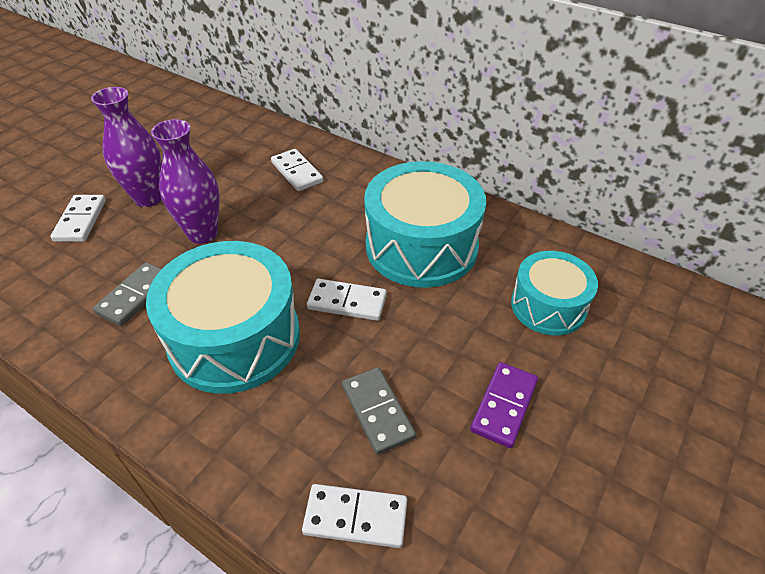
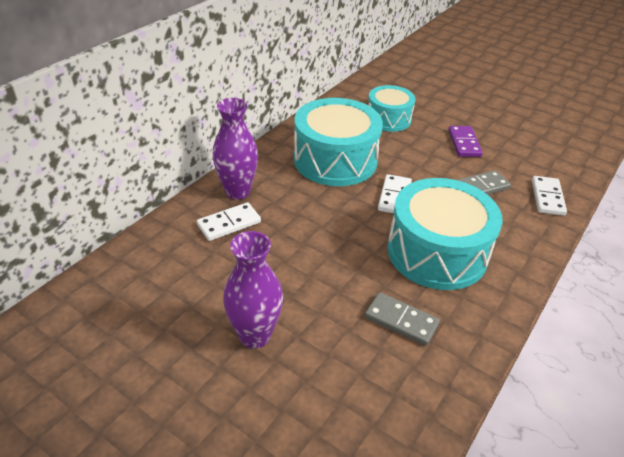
camera: 90 degrees left, 5 degrees down
(80, 220) = (289, 394): white domino -> none
(203, 234) = (317, 283): purple vase -> purple vase (237, 192)
(504, 406) = (464, 143): purple domino -> purple domino turned 60 degrees clockwise

